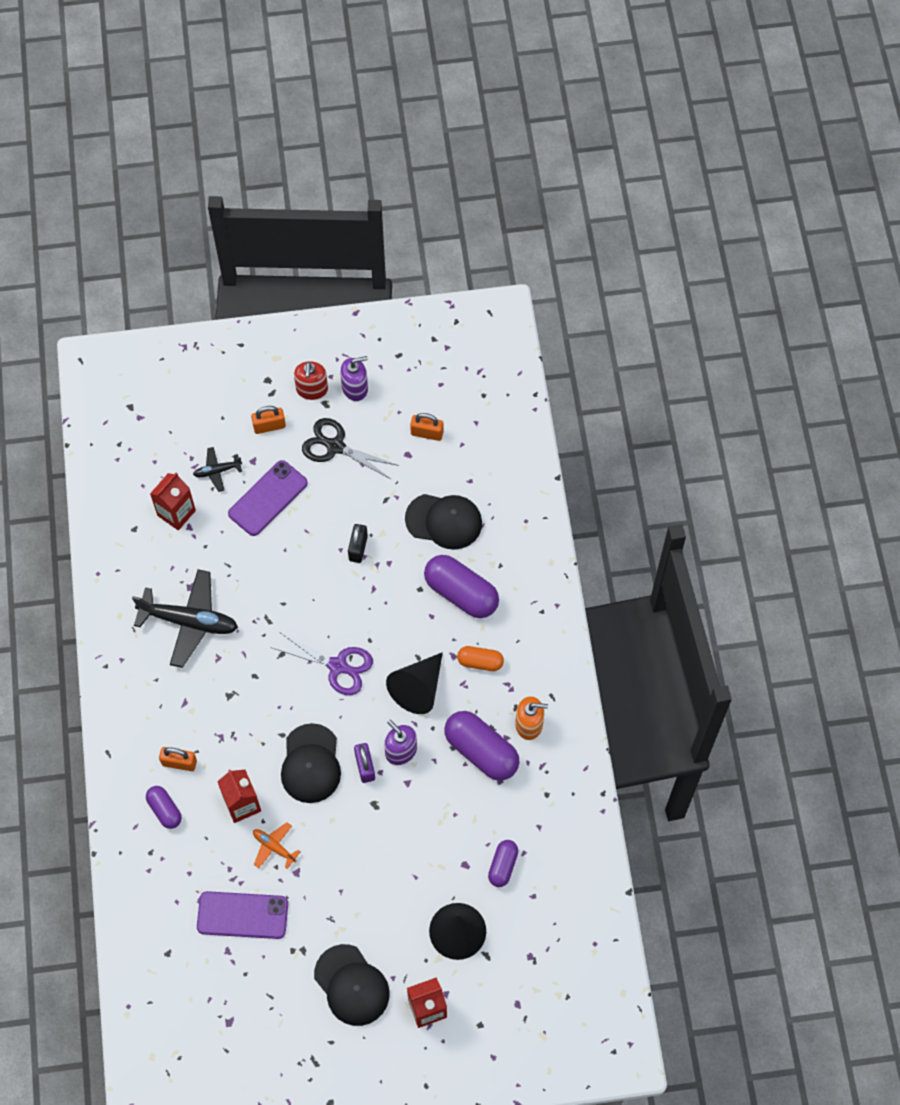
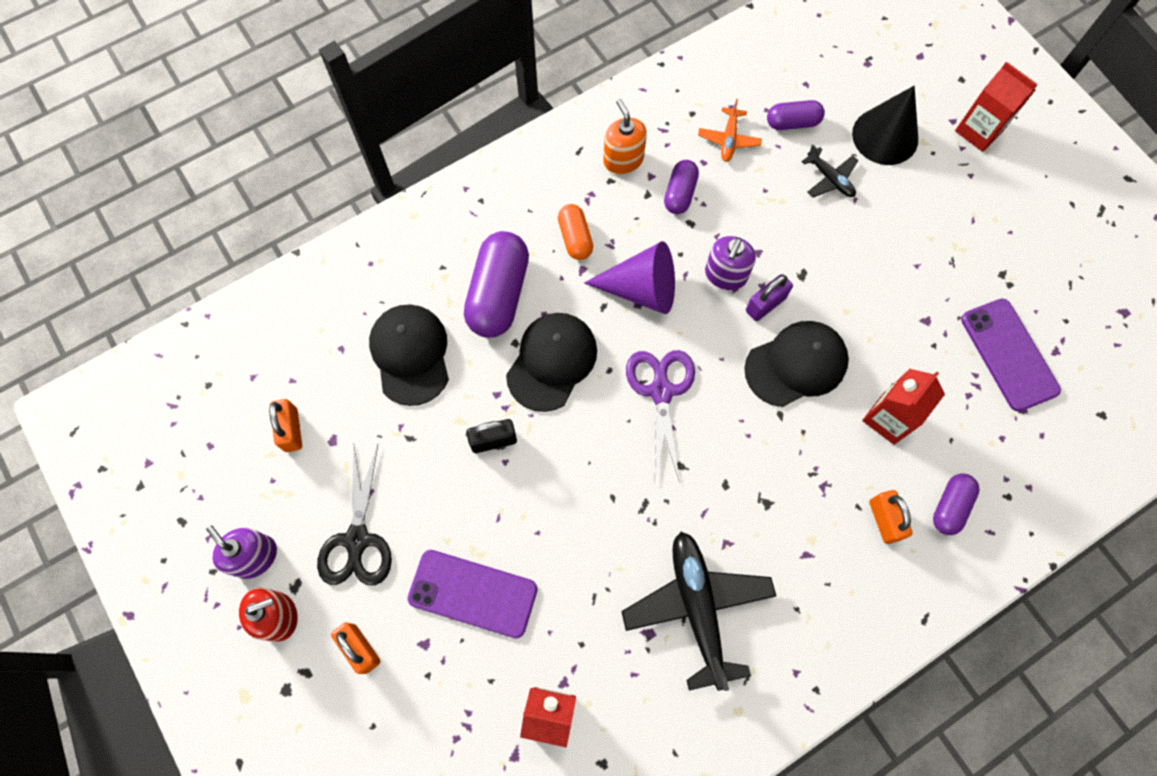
camera: 115 degrees left, 5 degrees up
(217, 471) = (461, 688): black plane -> black plane (830, 179)
(274, 847) = (914, 358): orange plane -> orange plane (729, 139)
(351, 985) = (1005, 210): black cap -> black cap (552, 362)
(418, 688) = (641, 289): black cone -> purple cone
(481, 751) = (680, 193): purple capsule -> purple capsule, size x0.55

